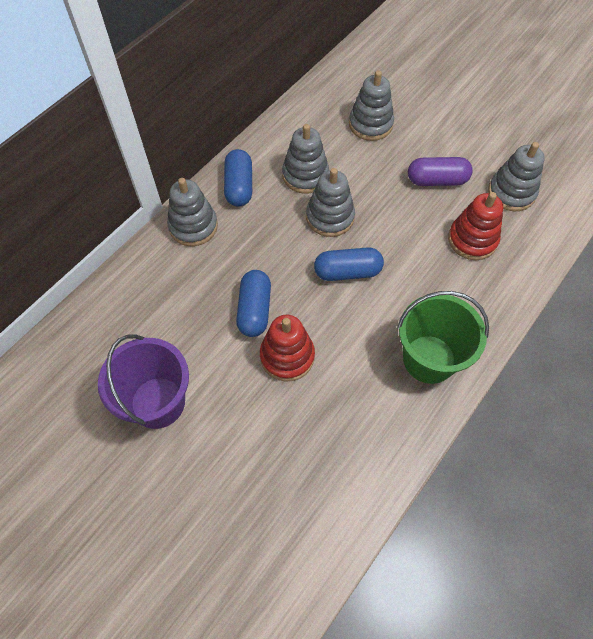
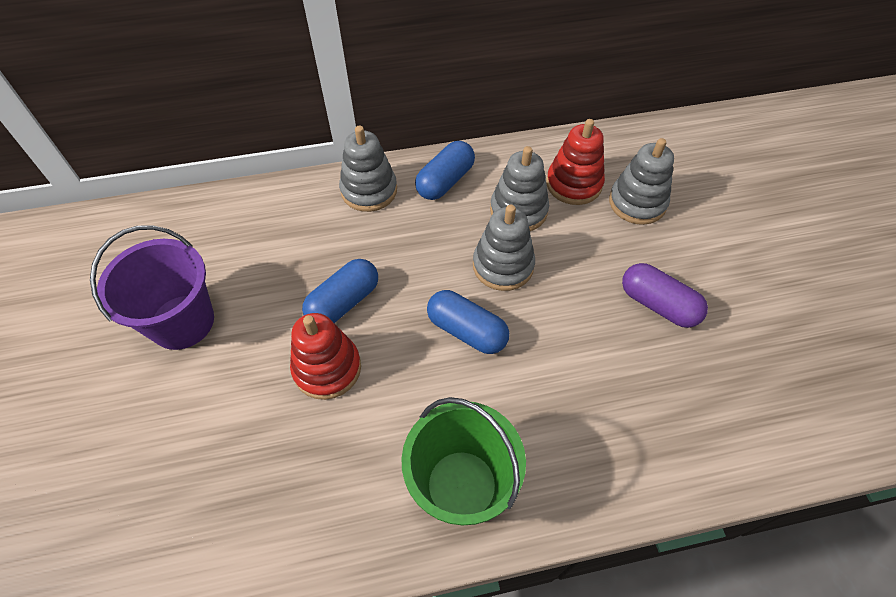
camera: 40 degrees right, 5 degrees down
(472, 240) = (639, 396): red stacking toy -> red stacking toy (574, 184)
(511, 193) = (740, 377): grey stacking toy -> none

